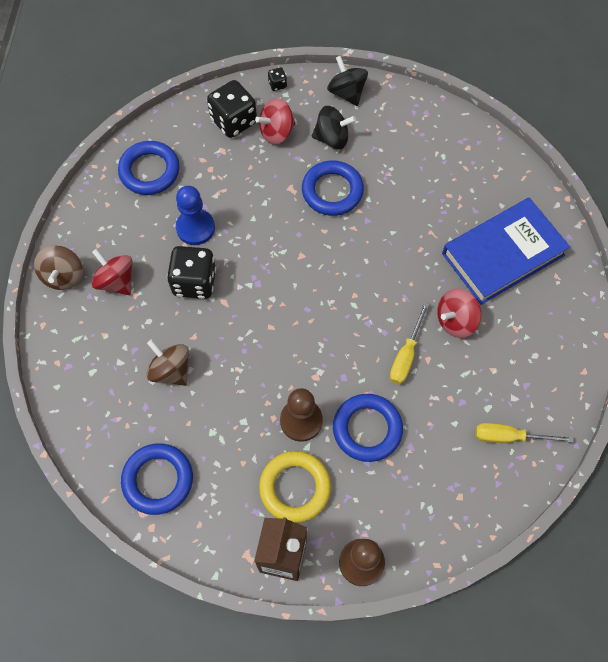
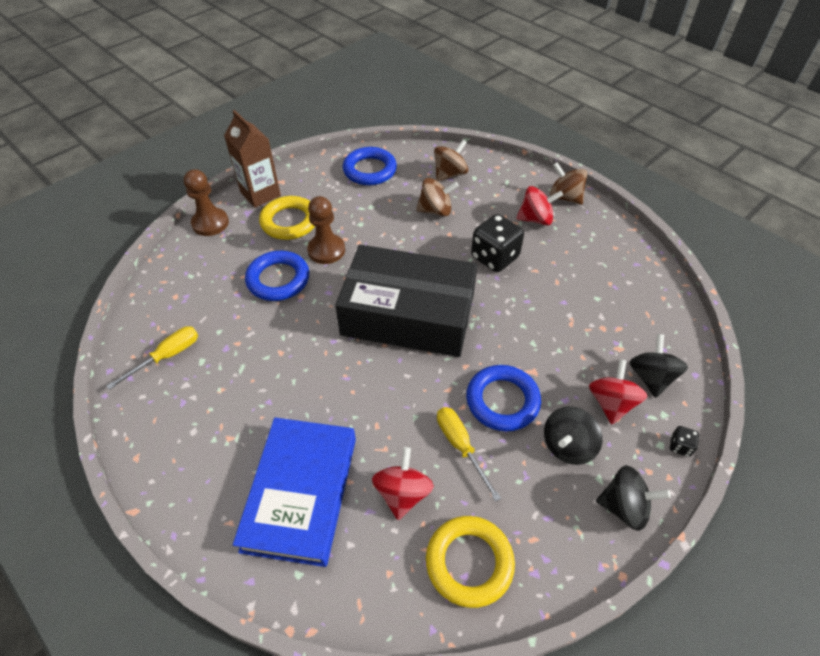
camera: 130 degrees right, 15 degrees down
(104, 397) = (450, 174): none -> brown spinning top
(149, 171) = (631, 288): blue ring -> none
(195, 228) = (545, 284): blue pawn -> none
(233, 121) = (651, 377): black dice -> black spinning top
(312, 300) = (408, 314): none -> black box
(406, 355) = (300, 340): yellow screwdriver -> yellow screwdriver (460, 446)
(451, 143) = (469, 562): none -> yellow ring
(455, 321) = (286, 397): red spinning top -> red spinning top (402, 493)

